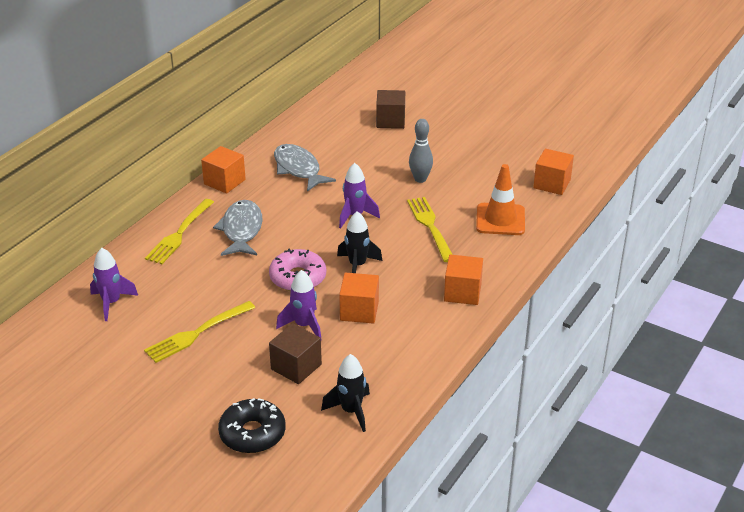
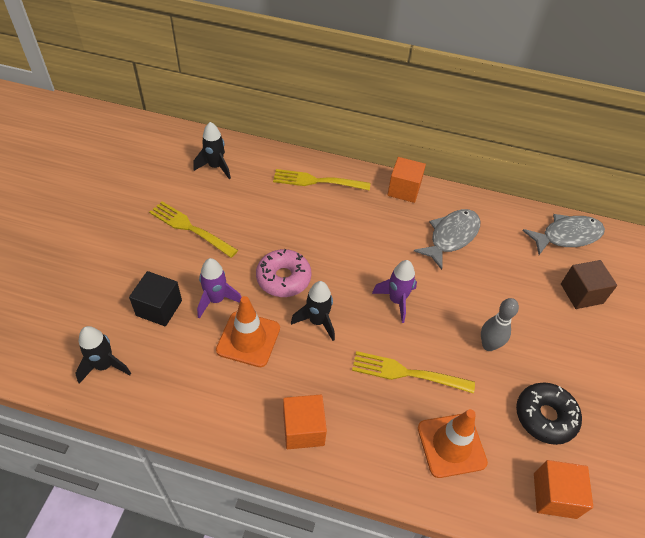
camera: 70 degrees right, 15 degrees up
(111, 303) = (215, 167): purple rocket -> black rocket
(241, 230) = (338, 220): grey fish -> grey fish (567, 236)
(252, 433) = (71, 298): black donut -> black donut (545, 417)
(296, 367) = (159, 308): brown cube -> black cube
(359, 311) = (248, 339): orange cube -> orange traffic cone
(430, 226) = (407, 373): yellow fork -> yellow fork turned 135 degrees counterclockwise

